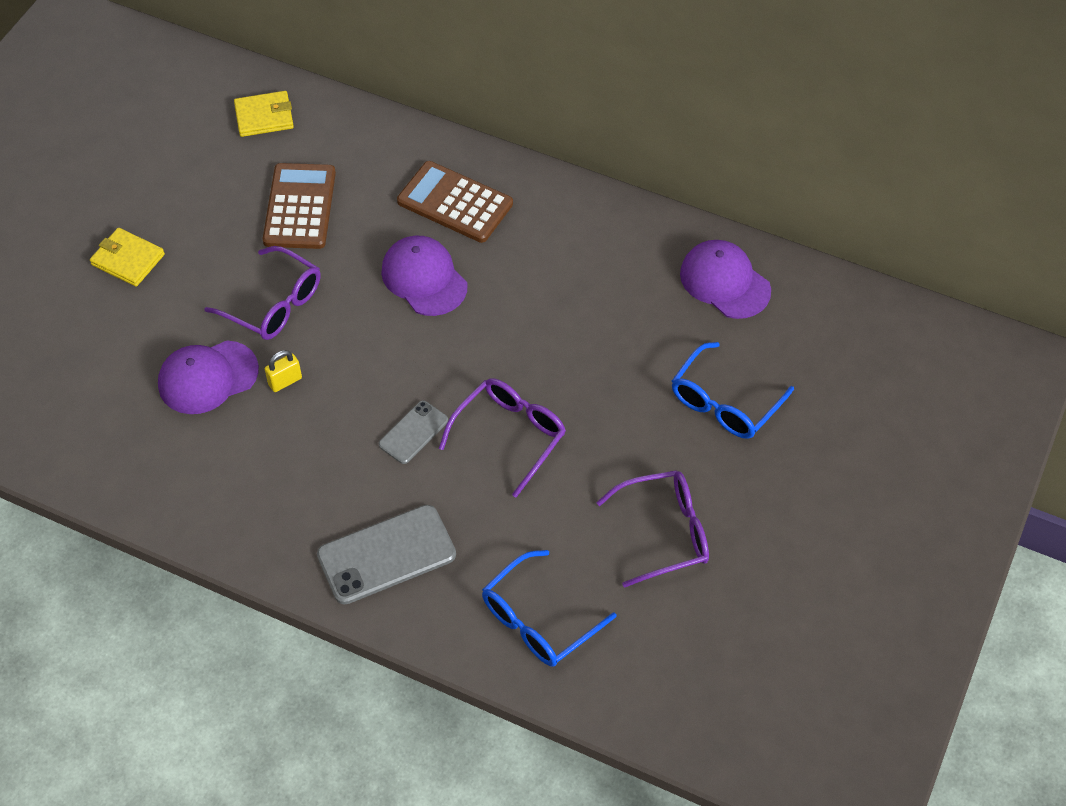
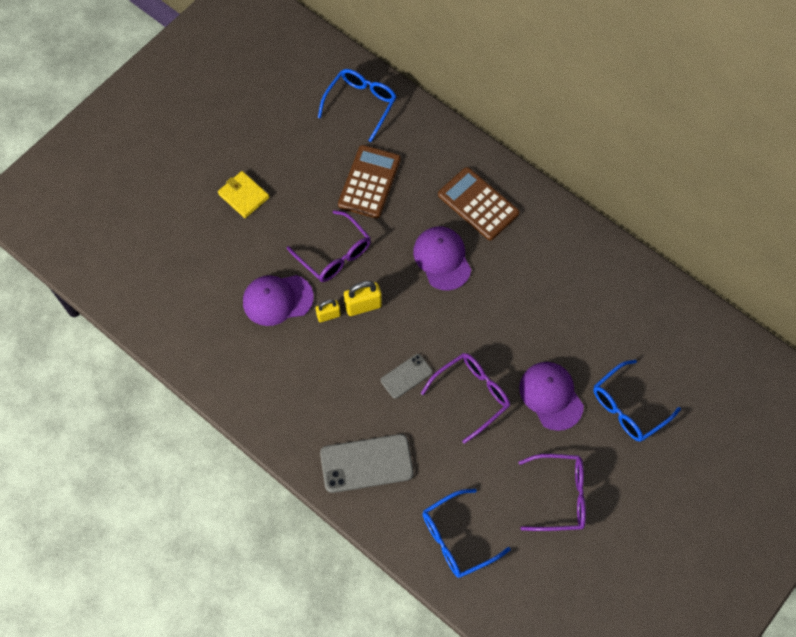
camera: 15 degrees right, 10 degrees up
(264, 116) = (361, 104): yellow wallet -> blue glasses
(330, 359) = (363, 306): none -> yellow padlock
(725, 282) = (654, 313): purple cap -> purple cap (551, 396)

